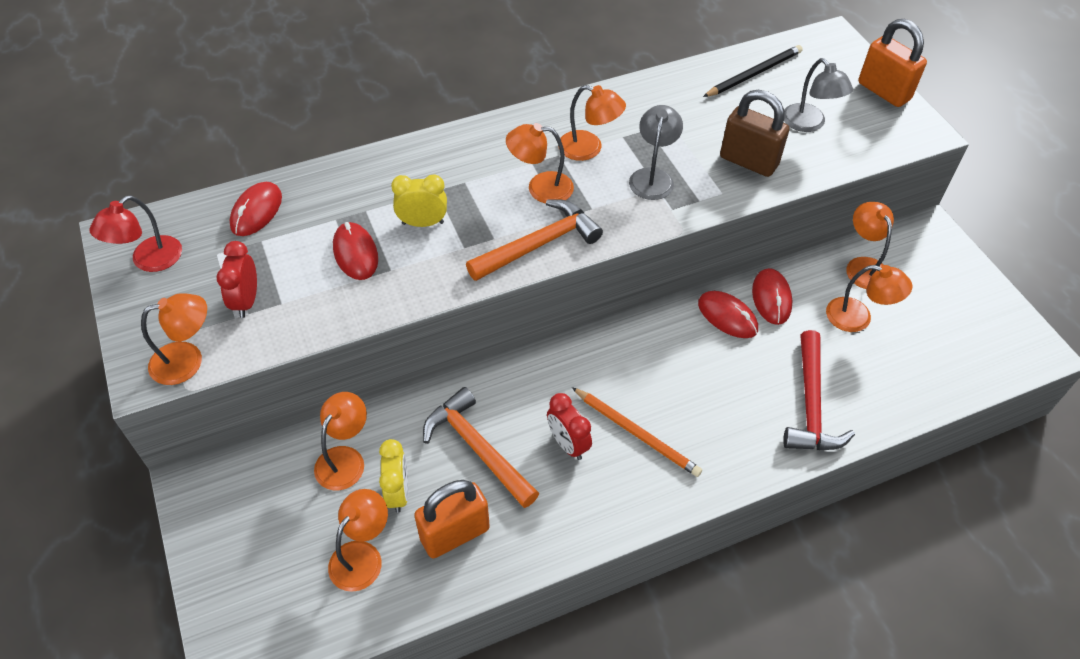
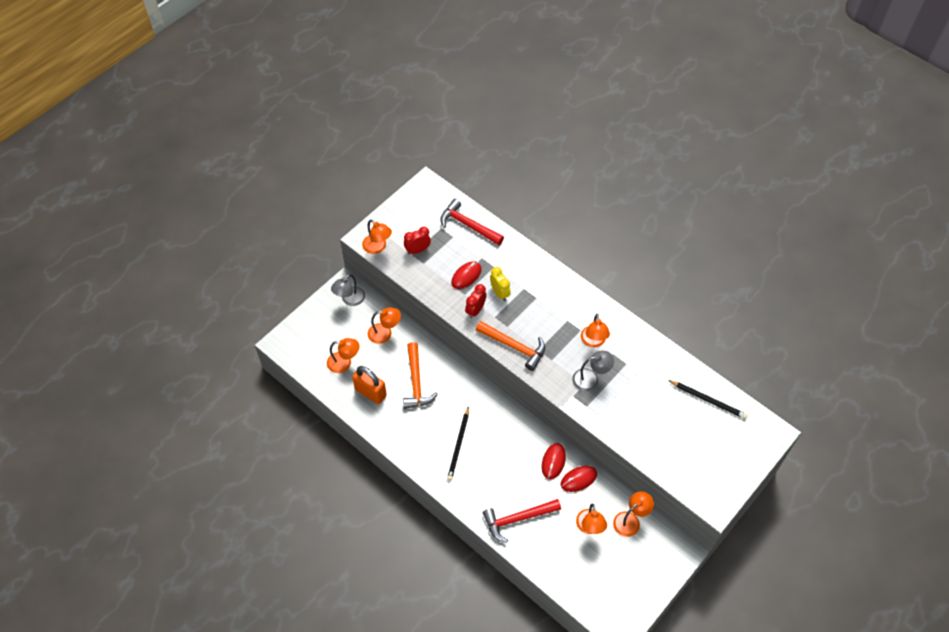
camera: 65 degrees right, 5 degrees up
(149, 261) = (419, 203): red lamp -> none
(256, 211) = (468, 225): red mouse -> red hammer
(398, 492) = (379, 361): yellow clock -> none
(477, 448) = (416, 382): orange hammer -> orange hammer turned 150 degrees clockwise
(540, 187) = (552, 331): orange lamp -> none
(568, 444) = (437, 418): red clock -> red clock (475, 310)
(637, 433) = (458, 445): orange pencil -> black pencil
(748, 161) = (631, 420): brown padlock -> none
(809, 124) = (682, 442): grey lamp -> grey lamp (350, 300)
(883, 91) = (738, 474): orange padlock -> none

